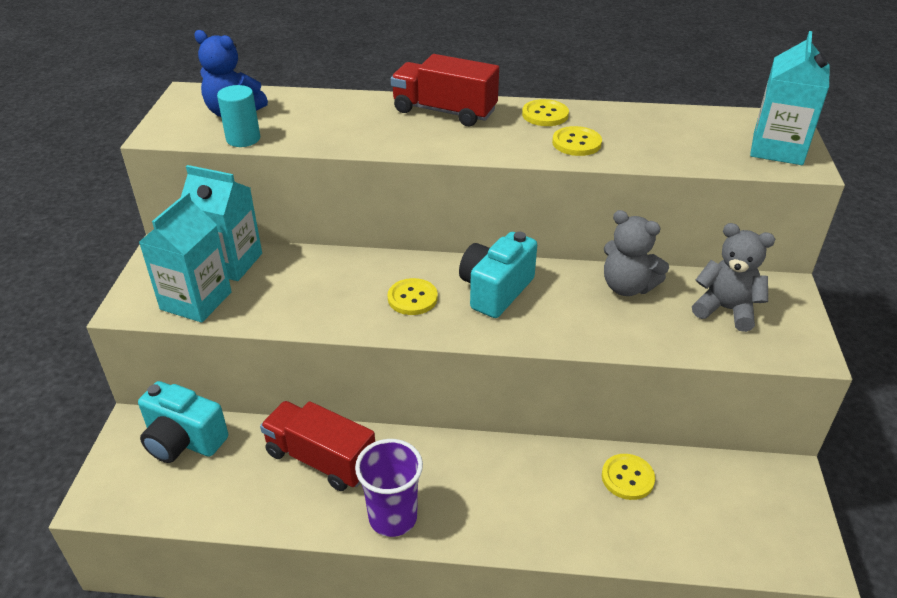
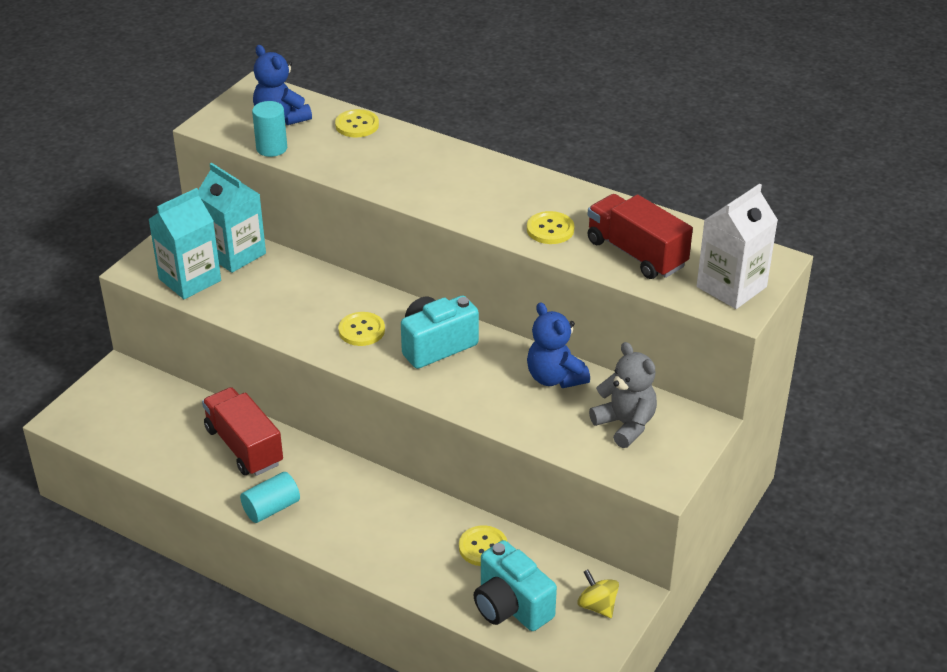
camera: 25 degrees right, 0 degrees up
(184, 441) = (148, 396): turquoise camera -> turquoise camera (511, 606)
(393, 517) = (271, 508): purple cup -> turquoise cylinder
(444, 111) = (461, 165): red truck -> red truck (636, 253)
(545, 115) = (549, 193): yellow button -> yellow button (357, 125)
(627, 287) = (555, 378): grey teddy bear -> blue teddy bear
(774, 497) = (597, 606): none -> yellow spinning top
(777, 149) = (731, 287): turquoise carton -> white carton

